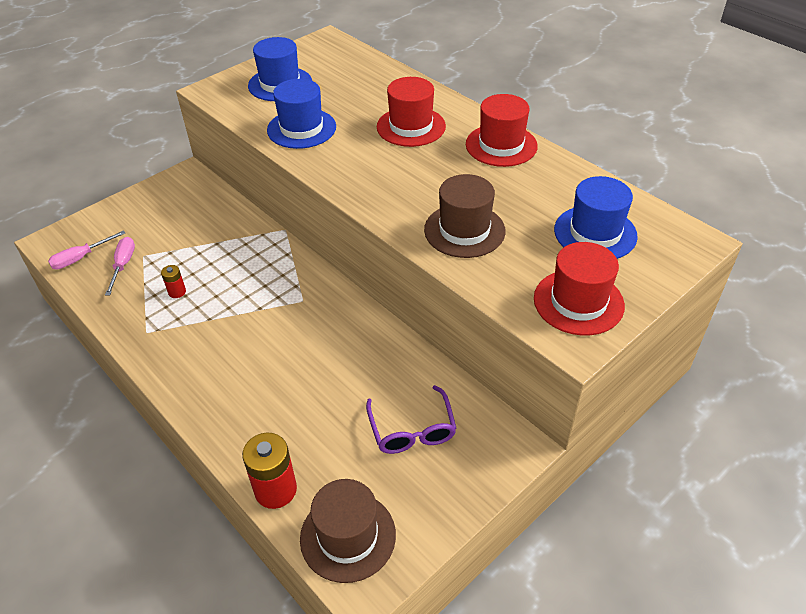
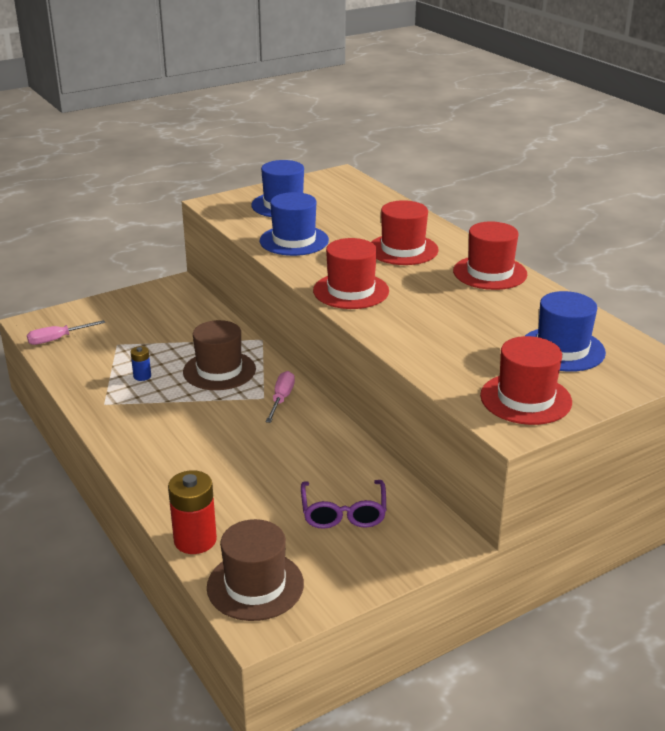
camera: 10 degrees right, 15 degrees down
(123, 265) = (96, 349): pink screwdriver -> pink screwdriver (281, 399)
(177, 292) = (142, 376): red battery -> blue battery
(374, 186) = (351, 291): none -> red hat
(464, 230) = (430, 333): brown hat -> brown hat (219, 370)

